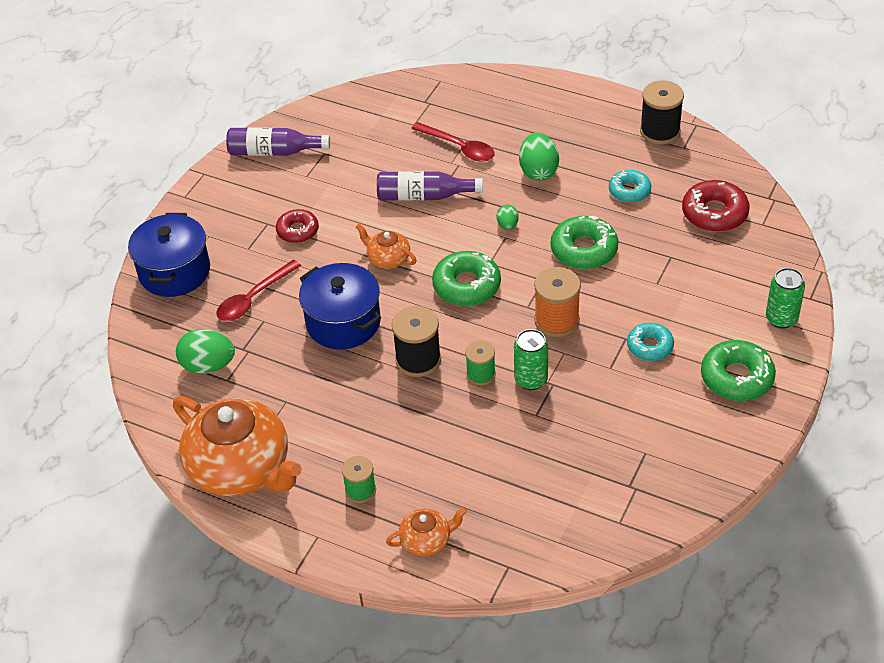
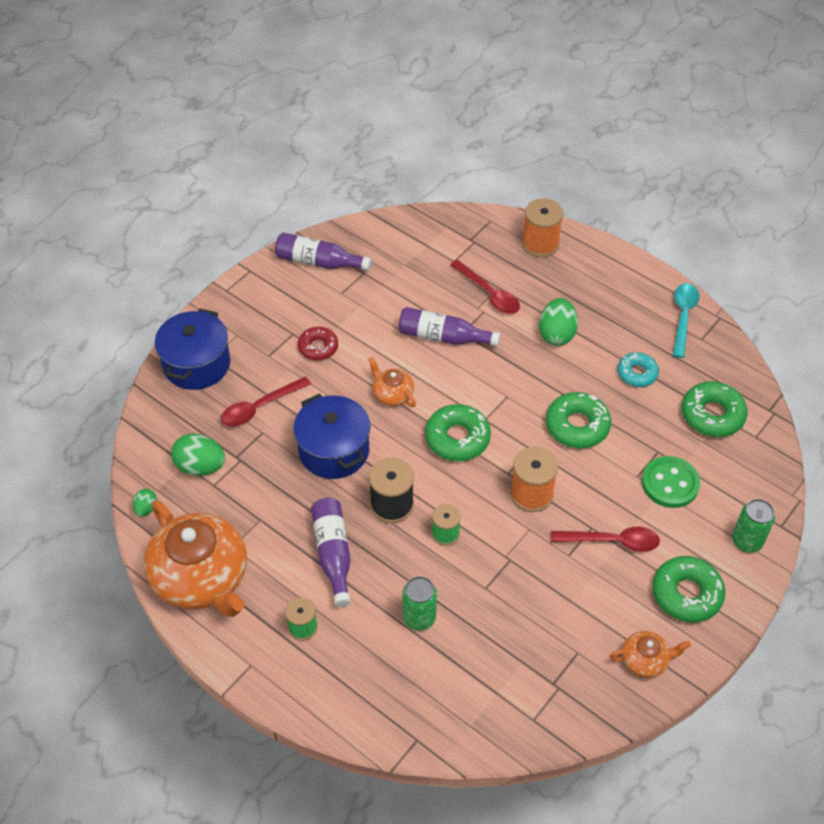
camera: 10 degrees right, 5 degrees up
(371, 417) = (333, 554): none -> purple bottle
(427, 540) = (349, 693): orange teapot -> orange teapot (645, 660)
(497, 92) = (540, 244): none -> orange spool
(507, 225) = (512, 384): green egg -> green egg (146, 509)
(531, 380) = (490, 550): green can -> green can (419, 618)
(650, 346) = (612, 541): turquoise donut -> red spoon
(660, 131) = (683, 317): black spool -> turquoise spoon
(691, 283) = (670, 483): none -> green button
(714, 213) = (712, 415): red donut -> green donut

